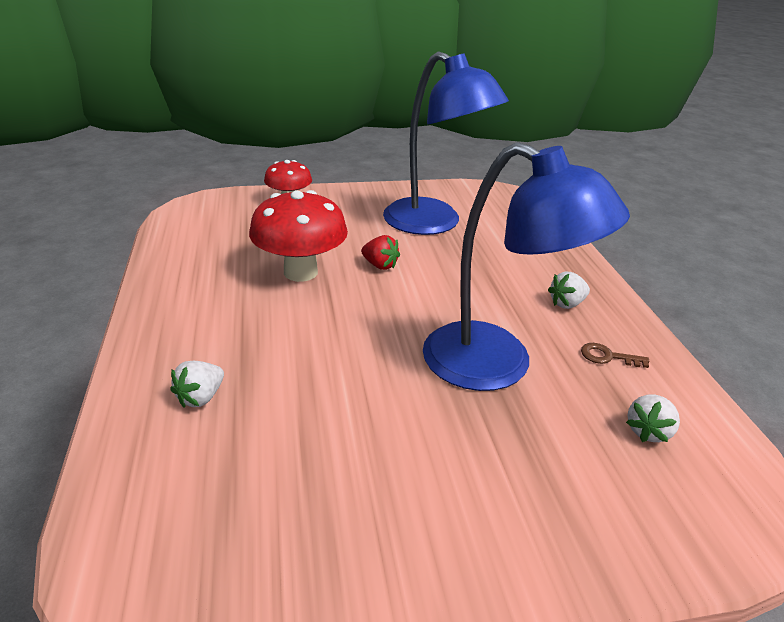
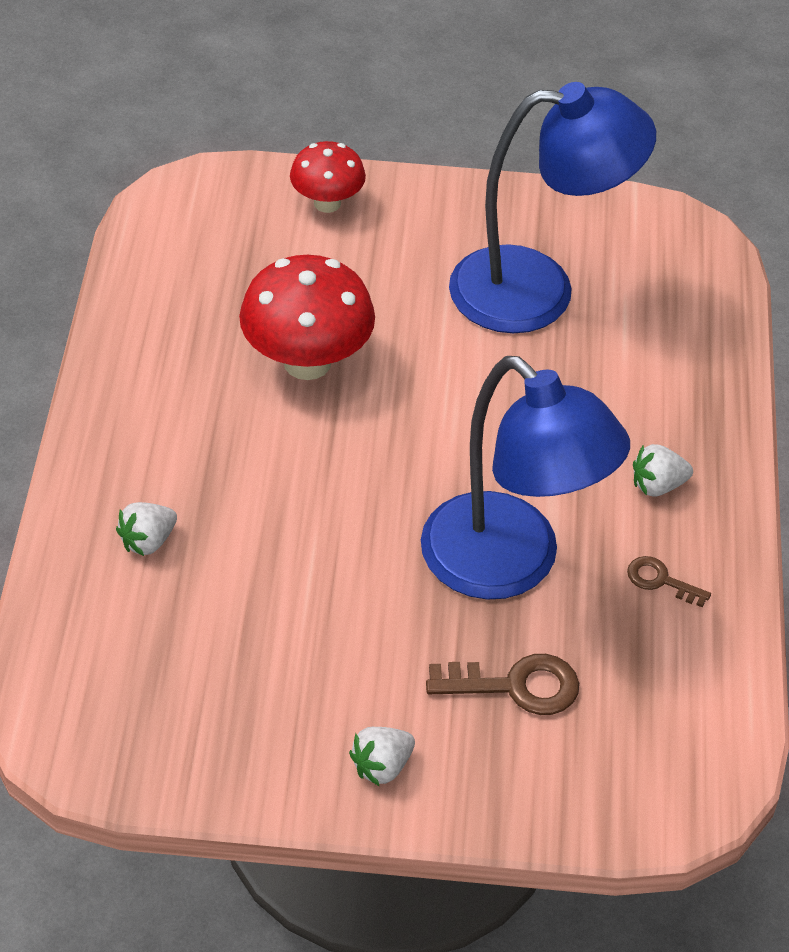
camera: 15 degrees right, 15 degrees up
(380, 265) = (422, 367): red strawberry -> none
(434, 223) = (538, 291): blue lamp -> blue lamp turned 60 degrees counterclockwise
(552, 450) = (516, 686): none -> brown key
(648, 431) = (643, 688): white strawberry -> white strawberry (382, 766)

